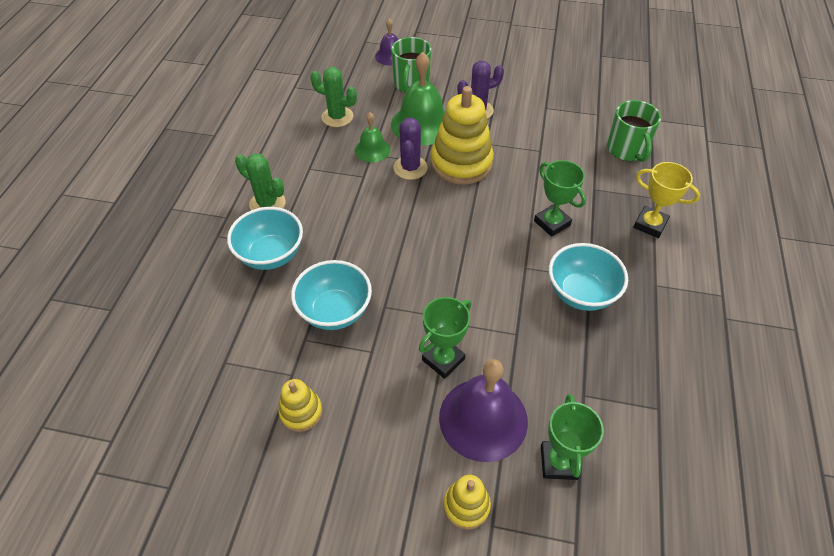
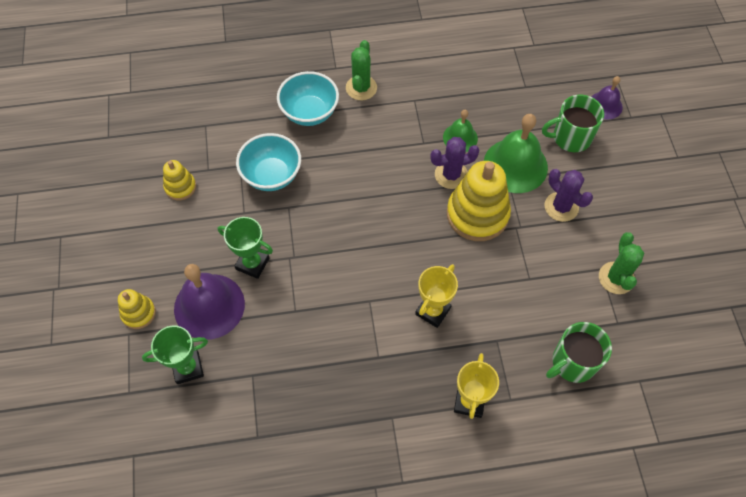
camera: 70 degrees right, 10 degrees up
(337, 117) = (490, 95): green cactus -> green cactus (616, 278)
(552, 223) = (433, 311): green trophy -> yellow trophy
(581, 293) = (357, 353): turquoise bowl -> none

